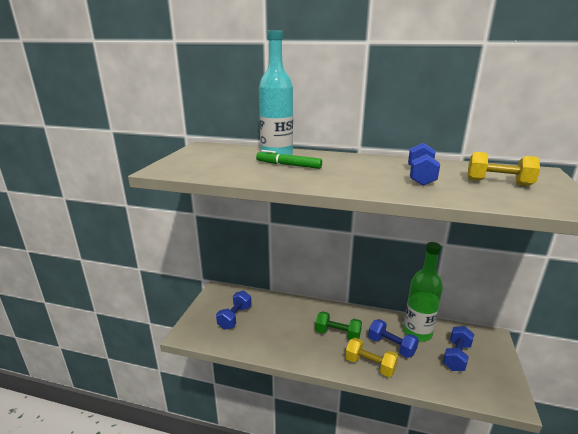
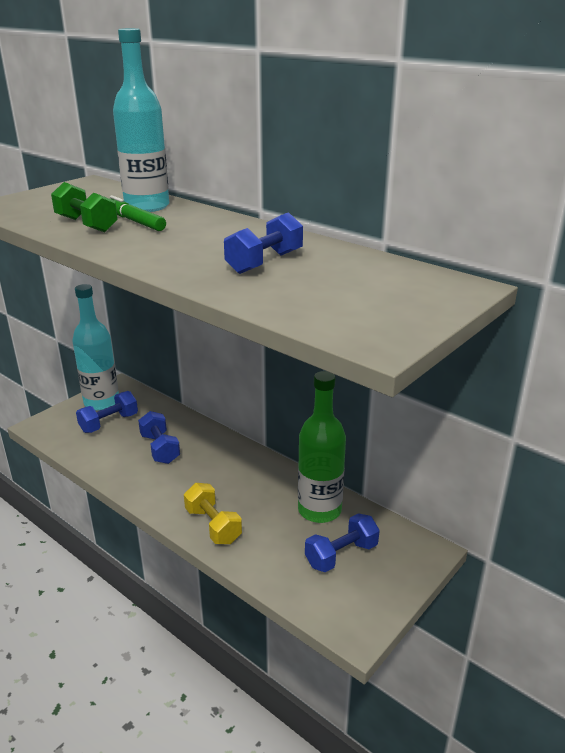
camera: 25 degrees right, 5 degrees up
(215, 304) = (101, 402): none -> turquoise bottle
(337, 334) = (211, 478): green dumbbell -> green dumbbell (86, 224)
(391, 346) = (265, 514): blue dumbbell -> blue dumbbell (160, 448)
(498, 182) = (354, 289): yellow dumbbell -> none

